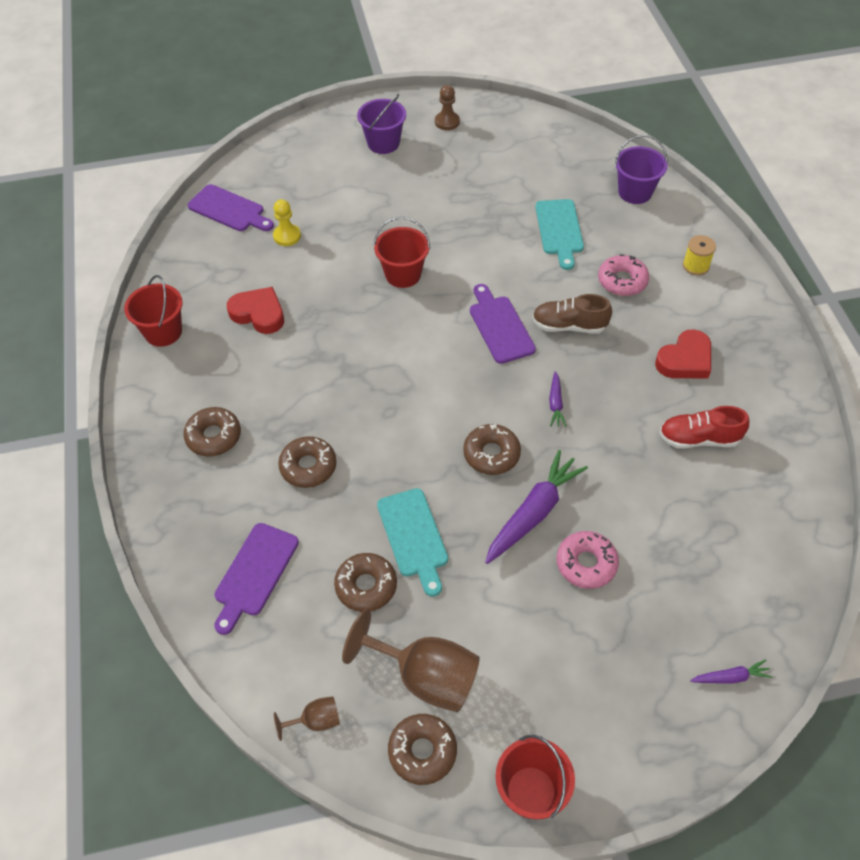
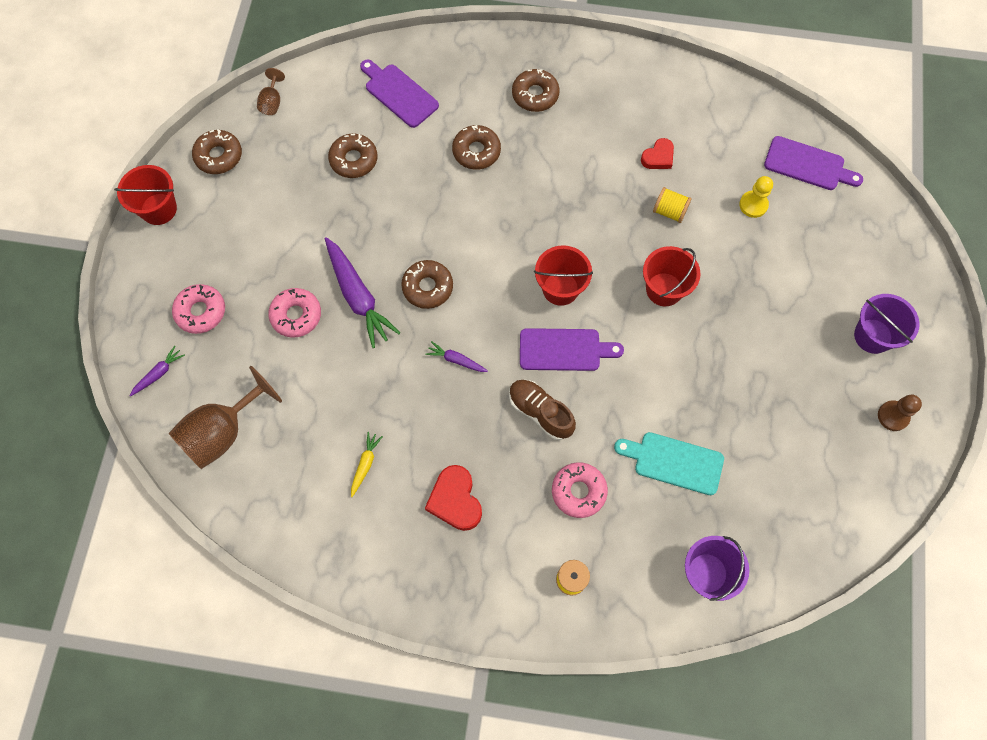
camera: 110 degrees right, 15 degrees up
(163, 332) = (664, 82): red bucket -> red bucket (560, 288)
(229, 210) = (808, 165): purple cutting board -> purple cutting board turned 120 degrees counterclockwise
(258, 313) = (658, 157): red heart -> red heart, size x0.65
(318, 290) = (669, 211): none -> yellow spool
(413, 537) = (379, 204): turquoise cutting board -> none
(425, 676) = (267, 175): brown goblet -> brown goblet (223, 432)
(569, 326) = (540, 412): brown shoe -> brown shoe turned 75 degrees counterclockwise
(635, 667) = (201, 312): none -> pink donut
(699, 439) = (365, 464): red shoe -> yellow carrot
(730, 677) = (159, 373): purple carrot -> purple carrot turned 150 degrees counterclockwise

